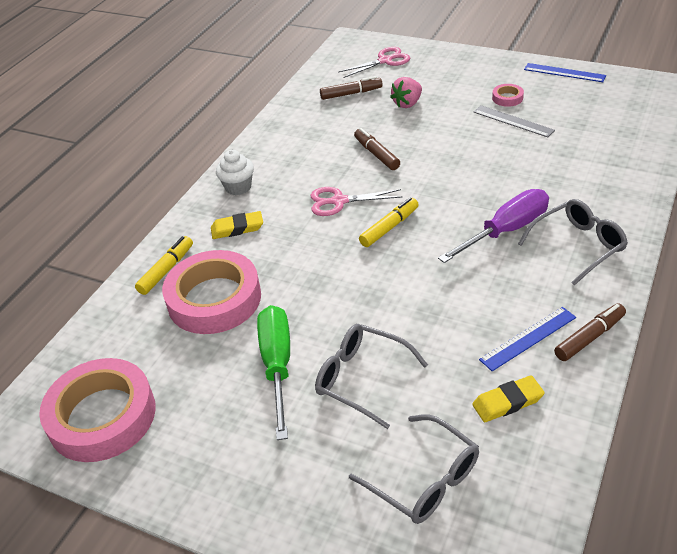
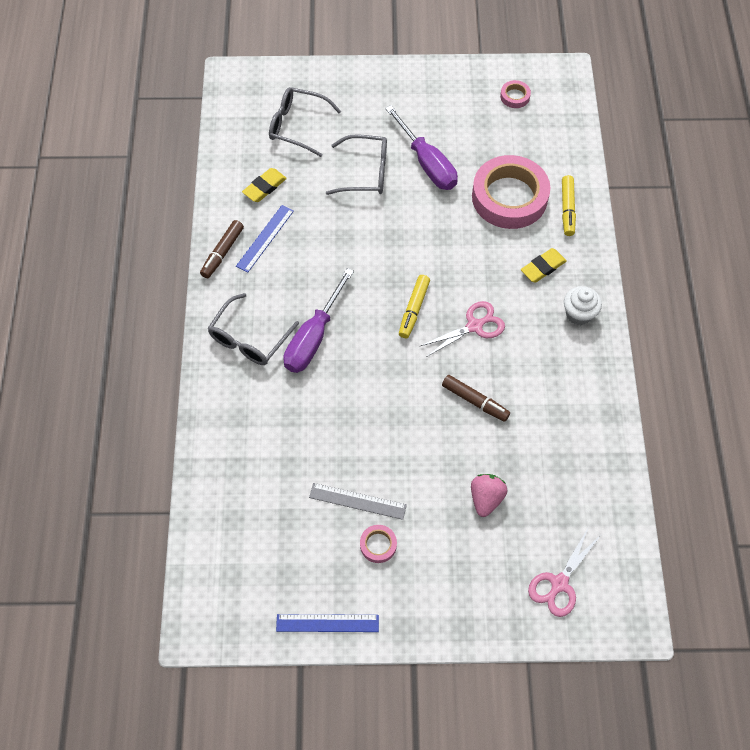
camera: 150 degrees right, 20 degrees up
(102, 416) = (515, 96): pink tape -> pink tape, size x0.41
(277, 365) = (427, 163): green screwdriver -> purple screwdriver
(351, 94) = (560, 498): brown marker -> none

